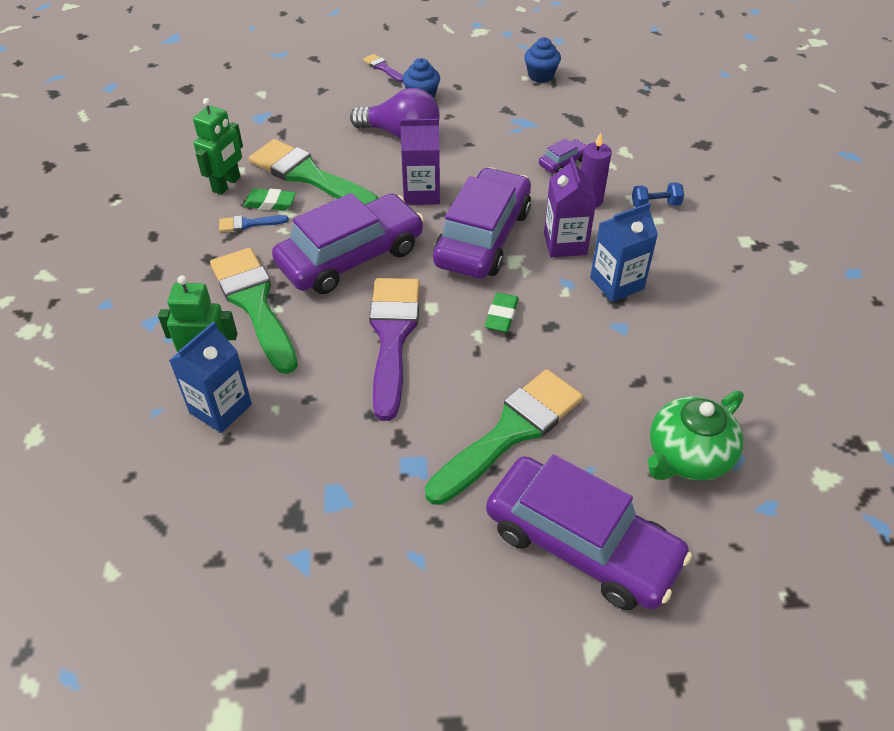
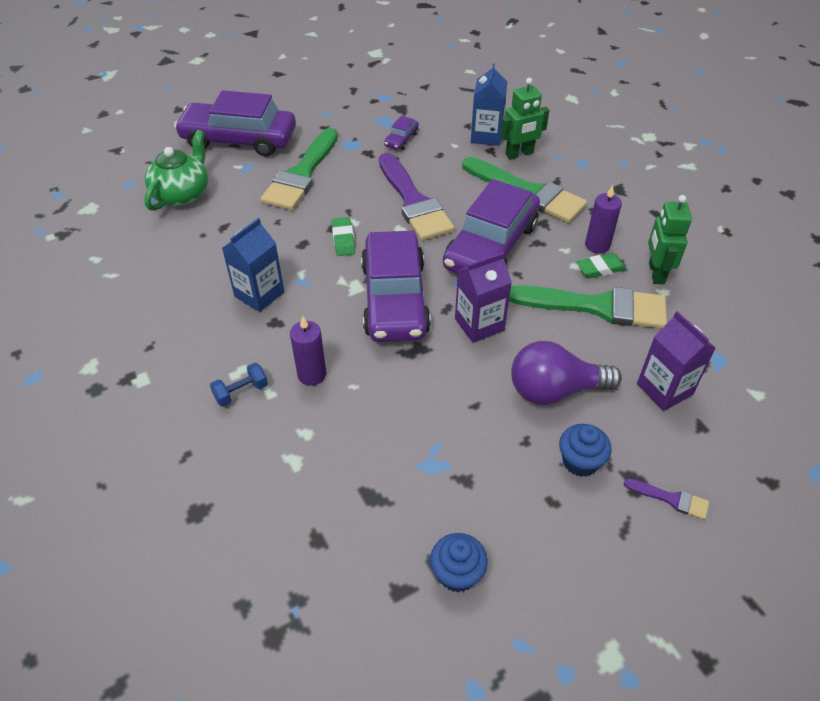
camera: 155 degrees right, 0 degrees up
(248, 224) = (597, 245): blue brush -> purple candle
(563, 162) = (358, 416): purple car -> purple car (401, 139)
(565, 243) = (318, 317): purple carton -> purple carton (664, 389)

